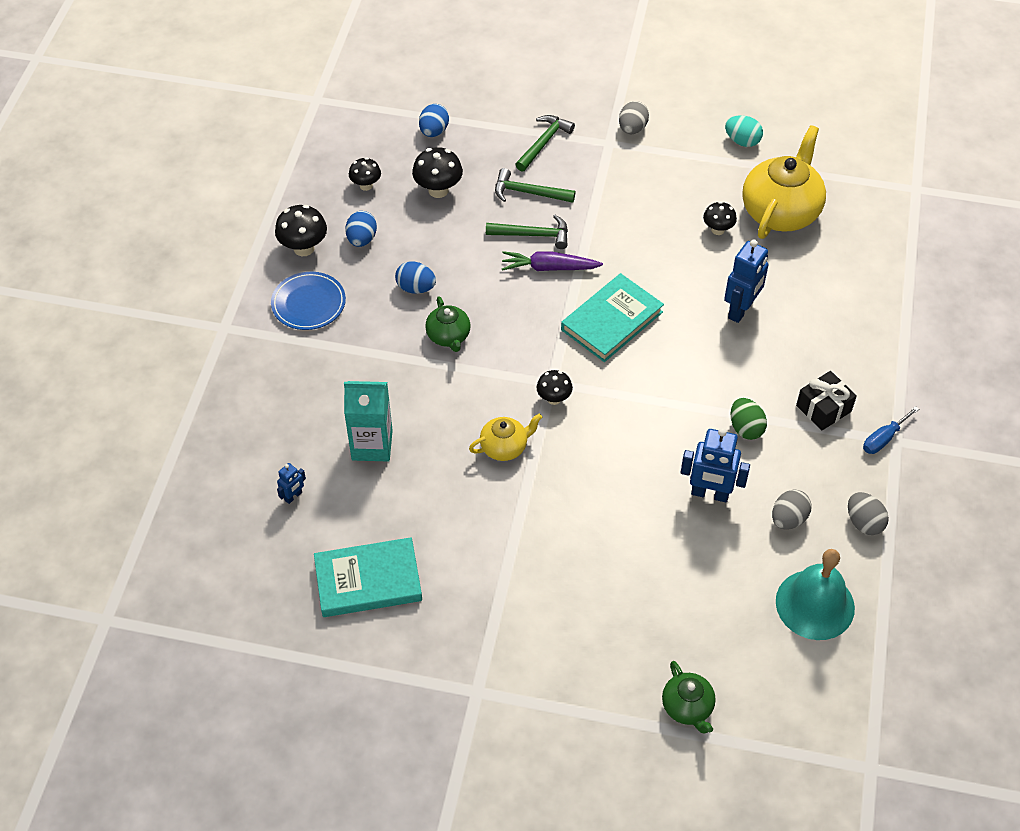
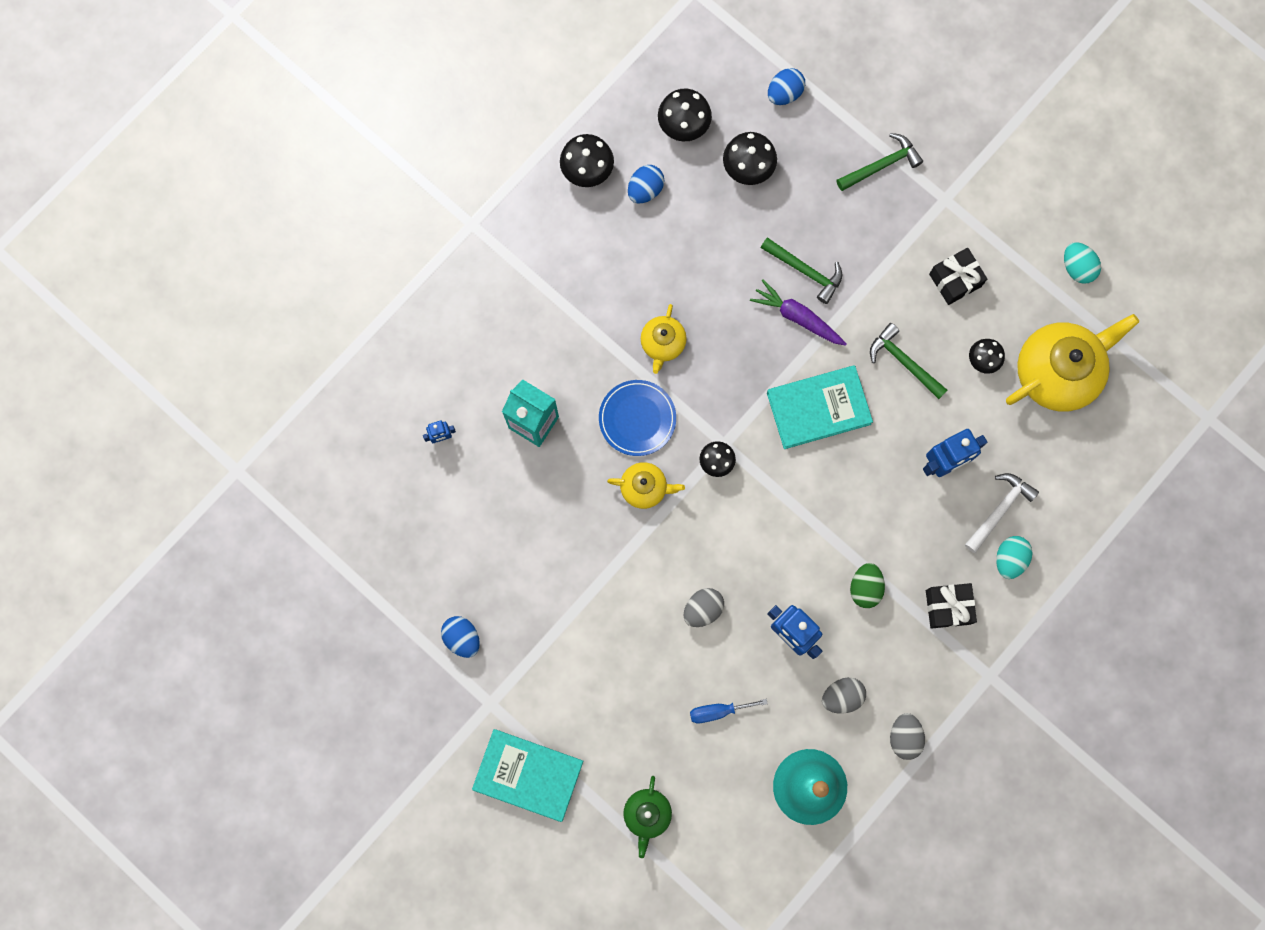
camera: 30 degrees right, 25 degrees up
(308, 303) = (559, 238): blue plate -> blue plate (637, 418)
(366, 185) = (683, 127): black mushroom -> black mushroom, size x1.54
(368, 581) = (459, 553): turquoise book -> turquoise book (528, 775)
(416, 288) = (663, 273): blue egg -> blue egg (462, 638)
(448, 336) = (663, 344): green teapot -> yellow teapot
(529, 193) = (831, 219): green hammer -> green hammer (904, 362)
(632, 129) = (979, 194): grey egg -> grey egg (703, 609)
(656, 189) = (955, 280): none -> black gift
(810, 321) = (999, 510): none -> white hammer
(845, 351) = (1009, 559): none -> turquoise egg
(883, 439) = (979, 667): blue screwdriver -> blue screwdriver (718, 711)

